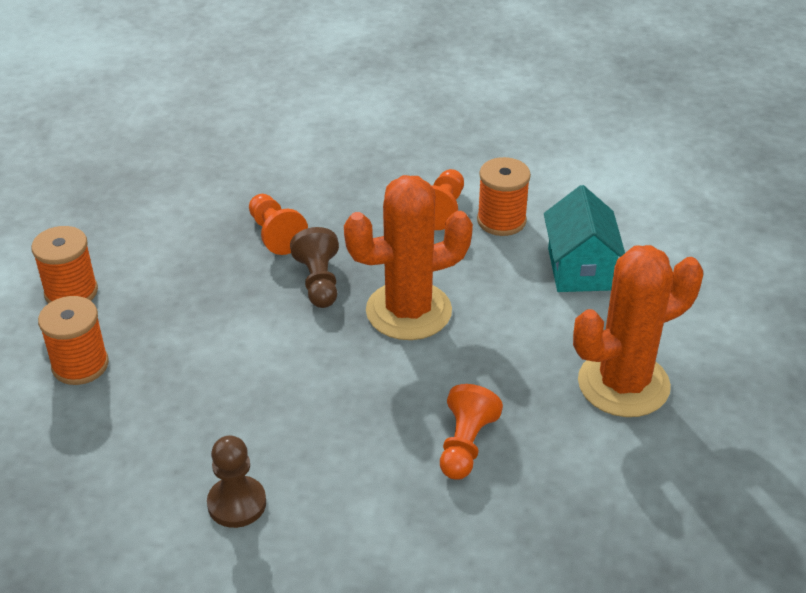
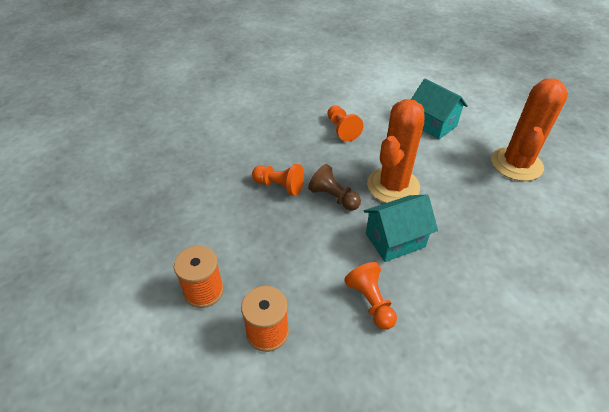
camera: 40 degrees left, 5 degrees up
(237, 503) = (456, 346): brown pawn -> none
(323, 368) = (395, 240): none -> turquoise house
(465, 445) = (503, 234): orange pawn -> orange pawn (371, 302)
(501, 221) = (373, 120): orange spool -> none

